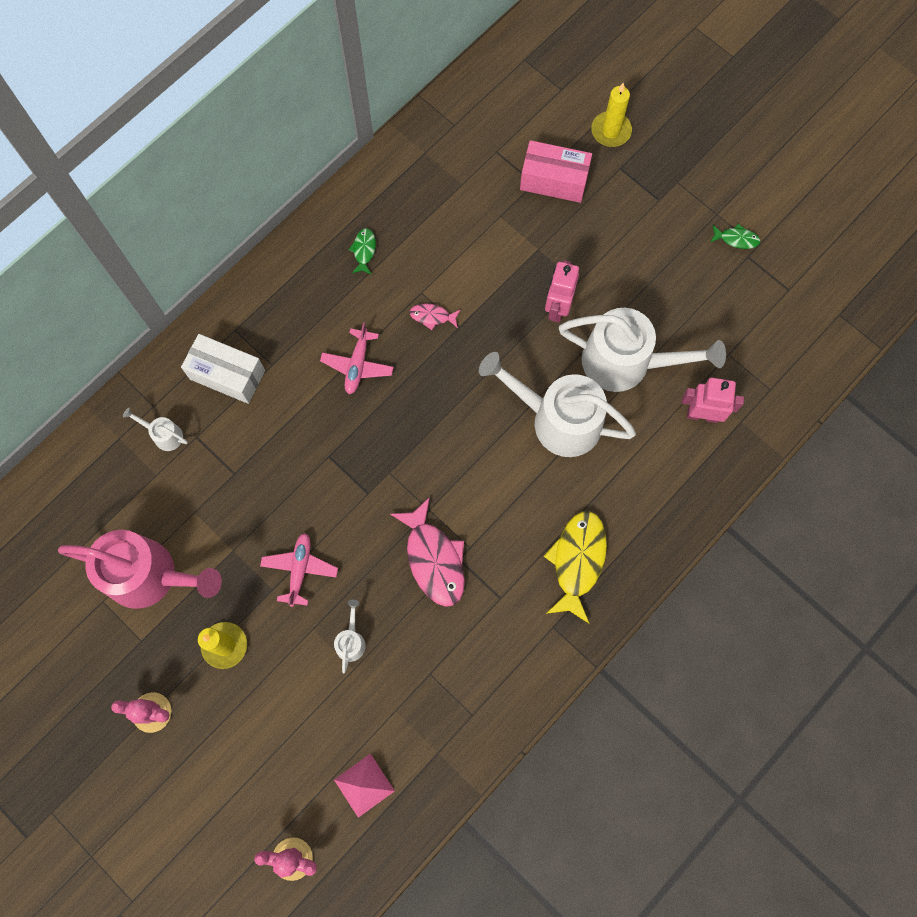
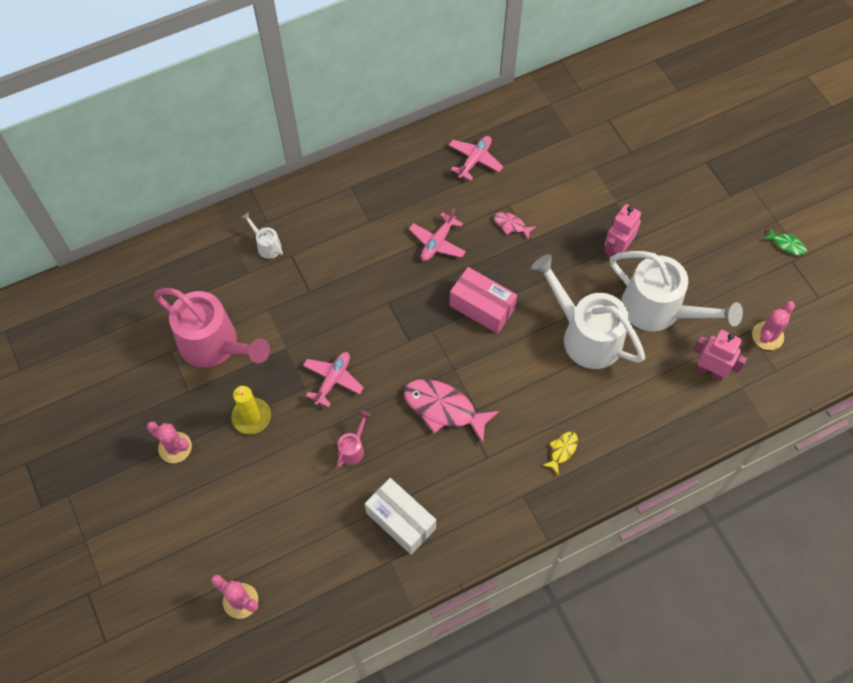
camera: 20 degrees right, 10 degrees down
(227, 375) = (332, 217): white box -> white box (401, 521)
(351, 640) = (353, 448): white watering can -> pink watering can
(364, 250) = (475, 160): green fish -> pink plane
(364, 785) = (320, 564): pink pyramid -> none
(434, 559) = (444, 409): pink fish -> pink fish turned 120 degrees clockwise
(554, 180) = (648, 155): pink box -> pink box (482, 307)
(577, 561) = (562, 450): yellow fish -> yellow fish, size x0.49
(611, 131) = (708, 132): yellow candle -> none
(749, 353) = (767, 336): none -> pink cactus

